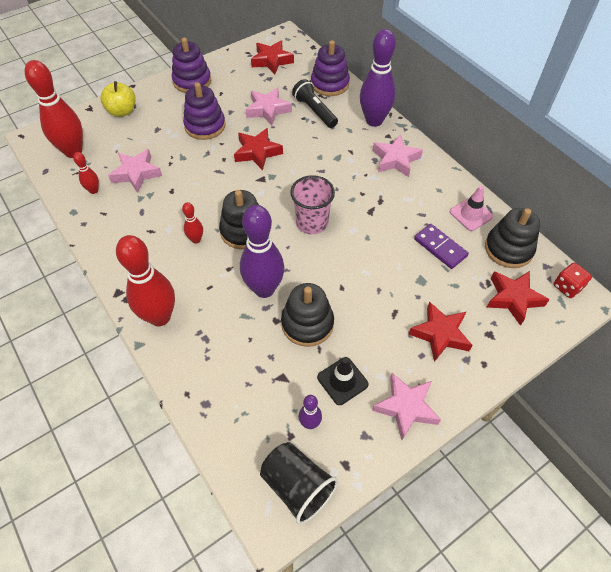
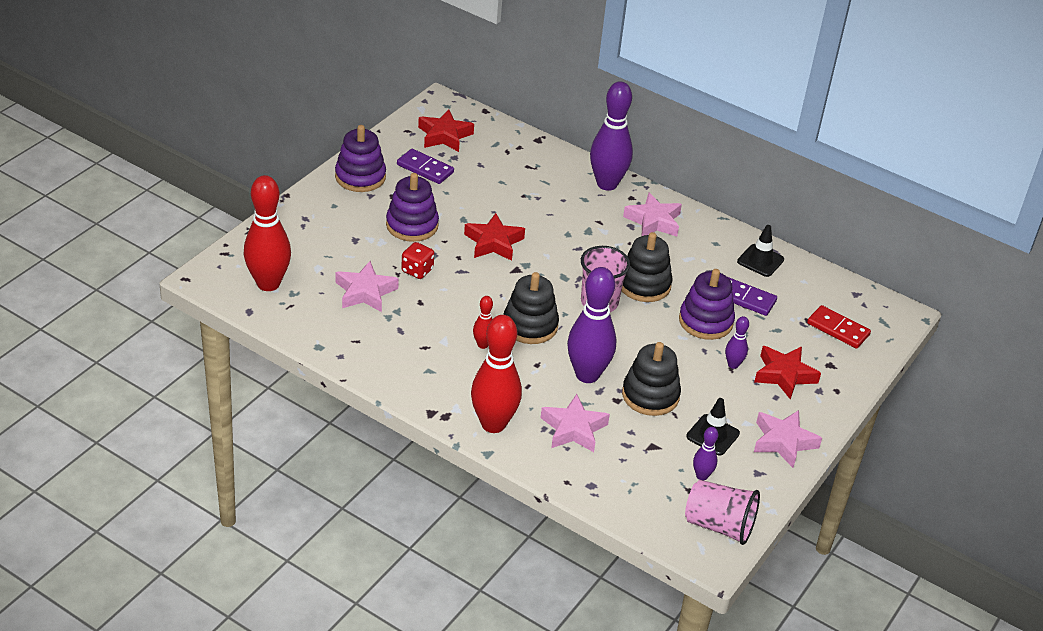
camera: 25 degrees left, 15 degrees down
(93, 190) = (327, 320): red bowling pin -> none
(122, 111) = (296, 227): yellow apple -> none
(242, 83) = (425, 169): none -> purple domino
(268, 110) = (476, 194): pink star -> pink star (573, 429)
(297, 486) = (719, 525): black cup -> pink cup
(314, 111) = (532, 185): black flashlight -> none
(330, 84) = (532, 151): purple stacking toy -> purple stacking toy (705, 321)
(397, 311) = (733, 365): none -> purple bowling pin
(471, 214) = (760, 261): pink traffic cone -> black traffic cone
(508, 249) = (813, 286): black stacking toy -> black stacking toy (644, 285)
(513, 298) = (838, 329): red star -> red domino
(567, 287) = (883, 308): red dice -> red dice (417, 270)

